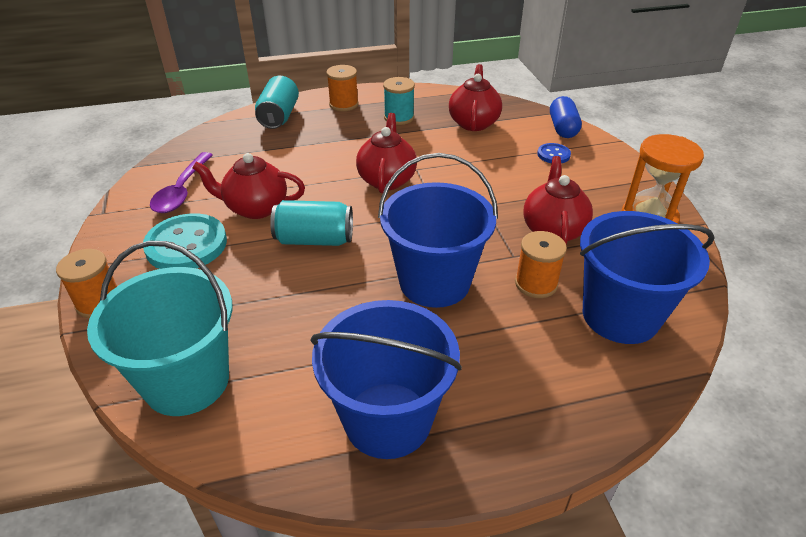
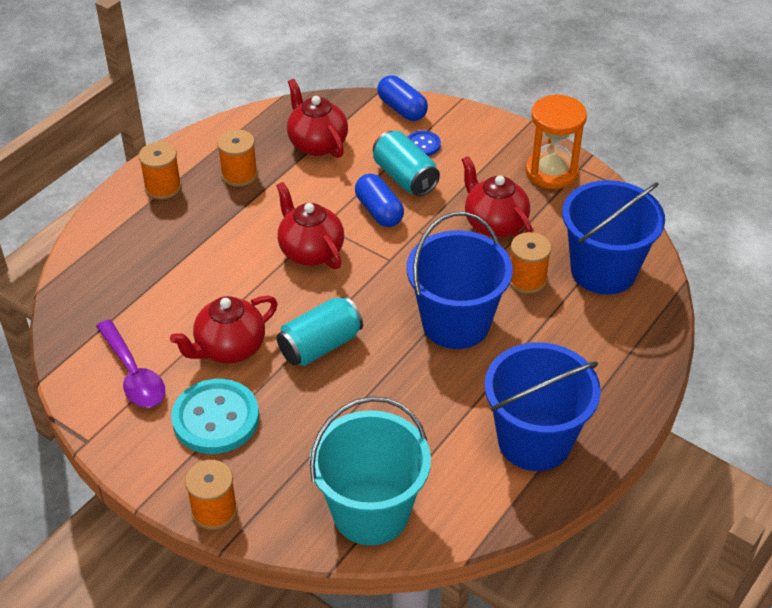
camera: 40 degrees left, 5 degrees up
(279, 116) = (113, 238): turquoise can -> turquoise can (405, 177)
(399, 117) = (239, 175): turquoise spool -> orange spool
(468, 179) = (379, 211): none -> blue capsule

